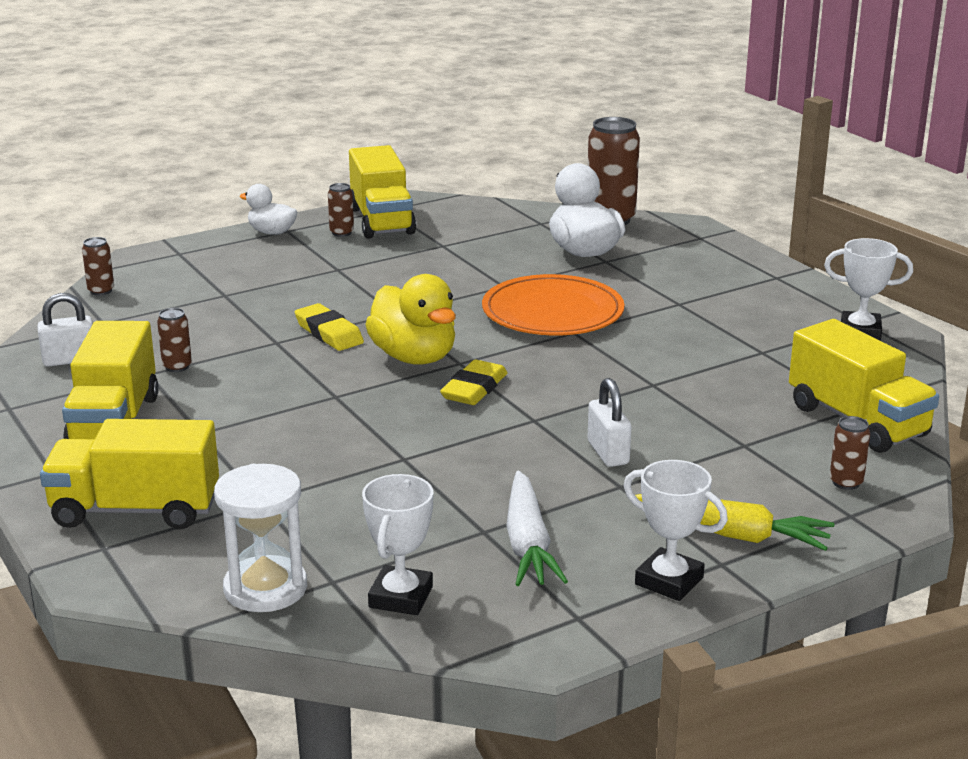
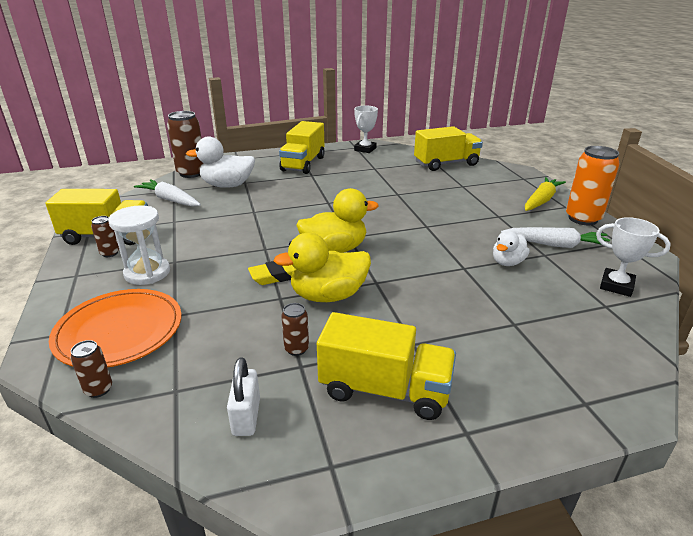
camera: 75 degrees left, 5 degrees up
(136, 510) = (529, 383): yellow truck -> yellow truck (303, 164)
(265, 588) = (621, 331): white hourglass -> white hourglass (147, 273)
(272, 232) = (71, 282): white duck -> white duck (507, 262)
(290, 369) = (328, 296): none -> yellow duck
(474, 389) = (384, 237): yellow eraser -> none
(506, 228) = (170, 200): none -> white carrot
(552, 312) = (300, 204): orange plate -> orange plate (119, 331)
(608, 453) = (466, 214): white padlock -> none
(669, 581) = (583, 219): white trophy -> orange can
(846, 482) = (497, 174): brown can -> none

